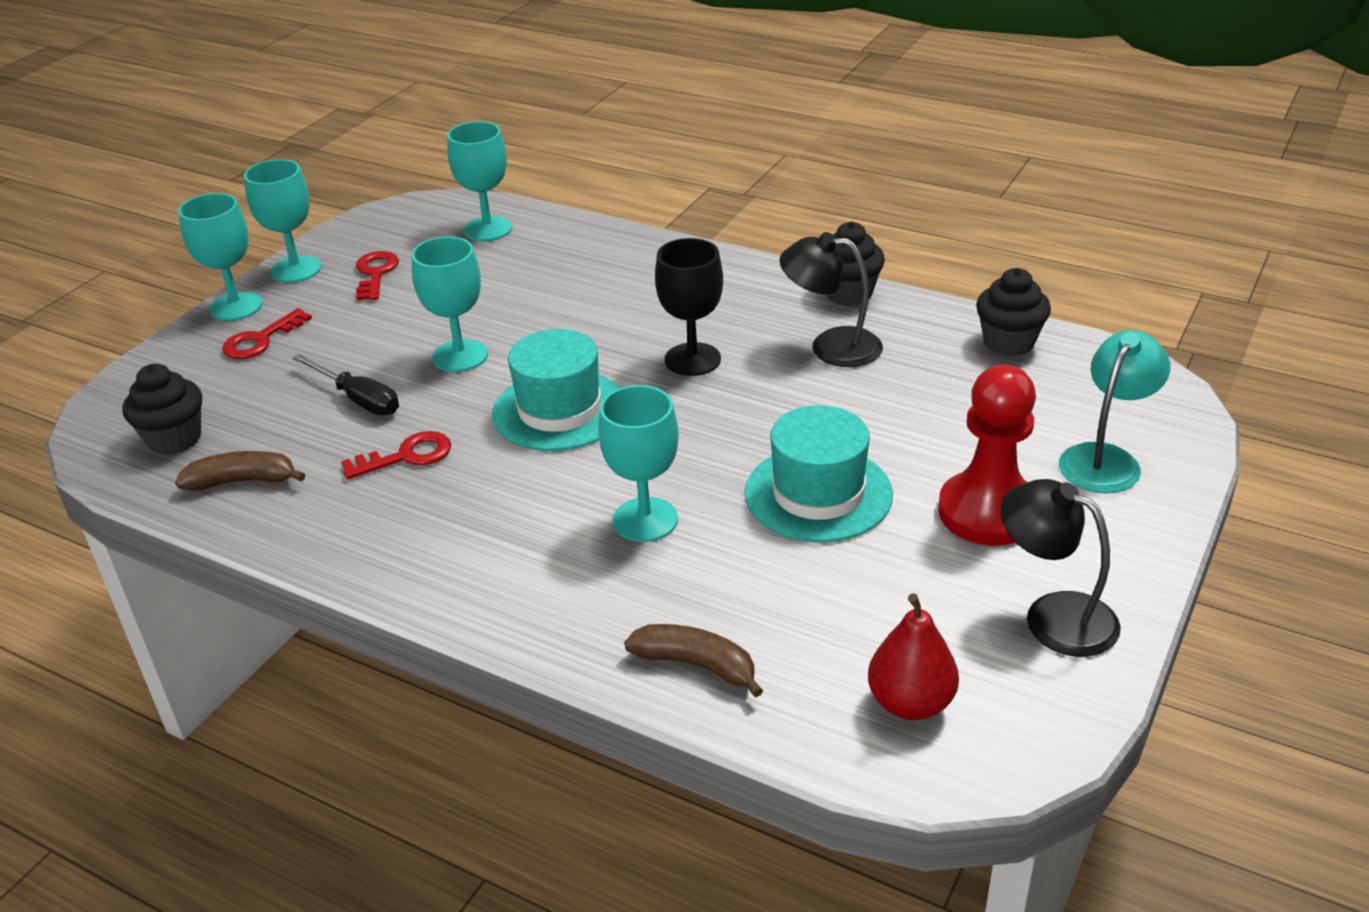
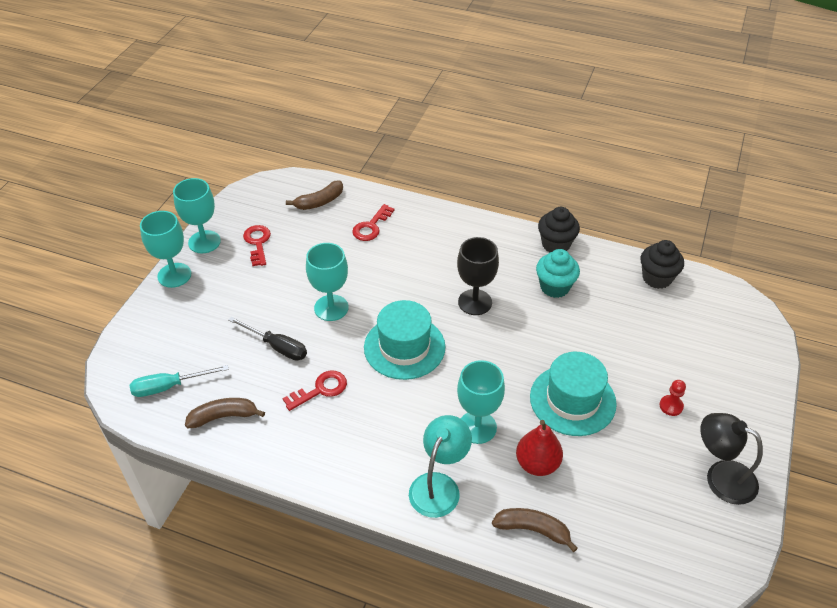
camera: 10 degrees left, 10 degrees up
(175, 439) = (169, 386): black cupcake -> turquoise screwdriver
(260, 340) = (199, 302): red key -> red key (371, 227)
(488, 229) = (319, 202): turquoise goblet -> brown banana
(831, 346) = (554, 287): black lamp -> turquoise cupcake
(910, 703) = (656, 544): red pear -> red pear (537, 464)
(988, 512) = (671, 406): red pawn -> red pawn, size x0.40
(1106, 459) = (728, 362): turquoise lamp -> turquoise lamp (439, 485)

